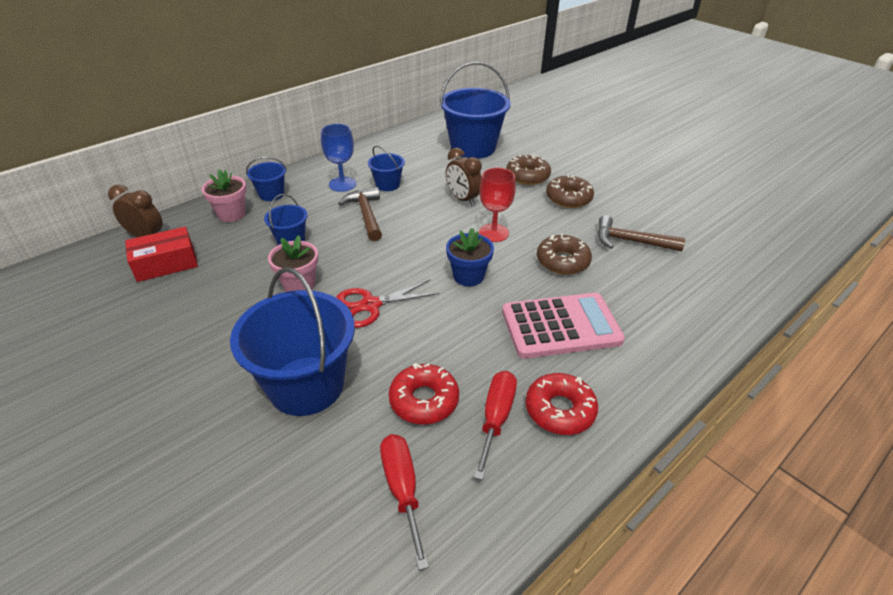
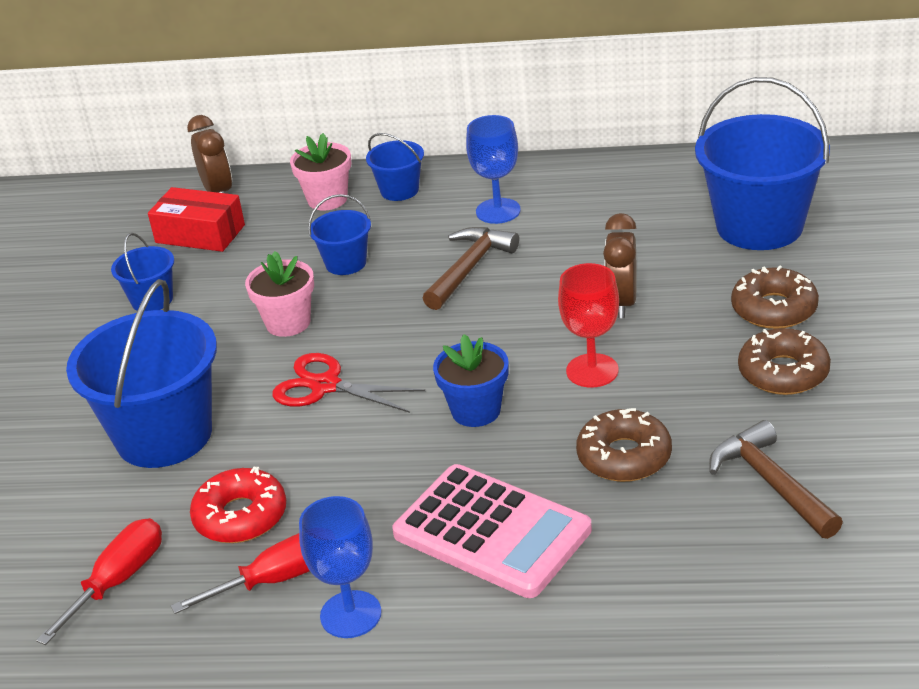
camera: 50 degrees right, 5 degrees down
(387, 185) = (553, 236): blue bucket -> blue bucket (152, 300)
(559, 410) = (350, 614): red donut -> blue goblet

